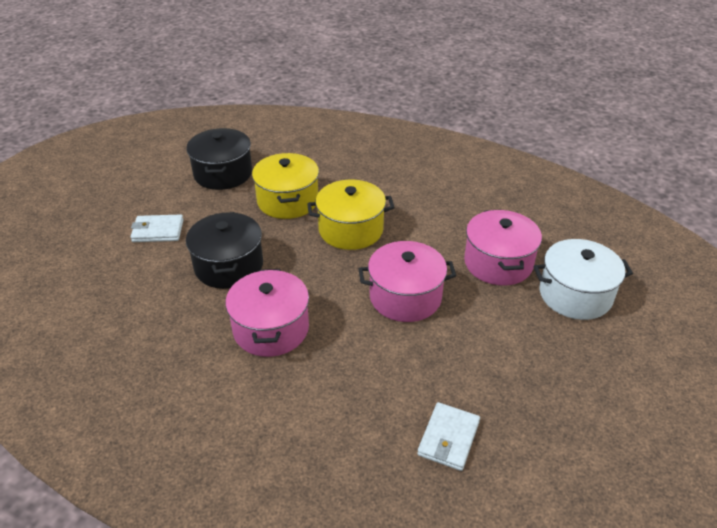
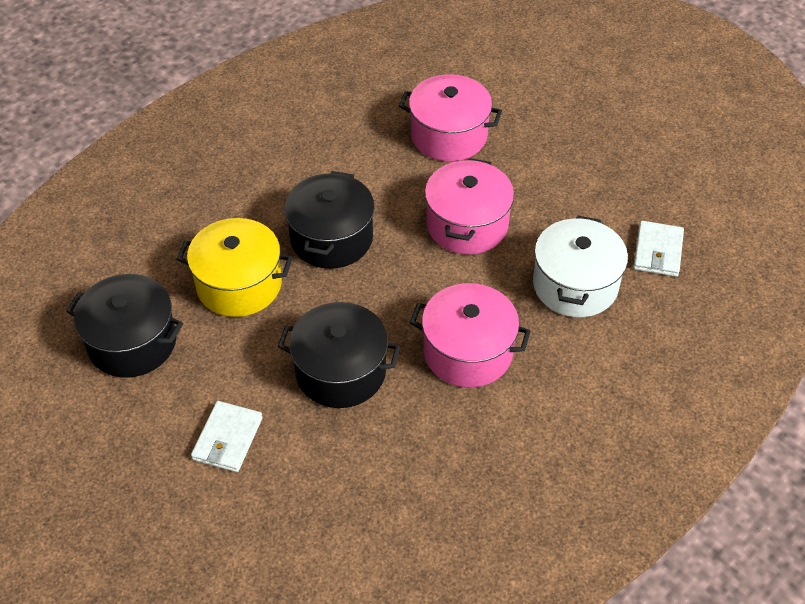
camera: 70 degrees left, 10 degrees up
(351, 230) = (331, 238): yellow pot -> black pot
(448, 438) = (657, 251): white wallet -> white wallet turned 60 degrees clockwise
(575, 295) = (519, 99): white pot -> white pot (575, 285)

